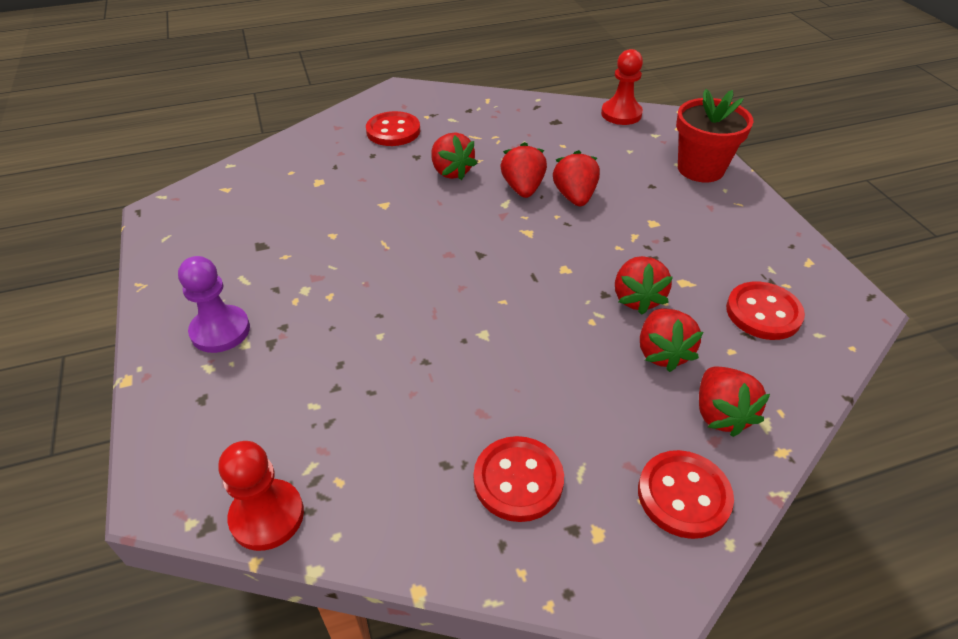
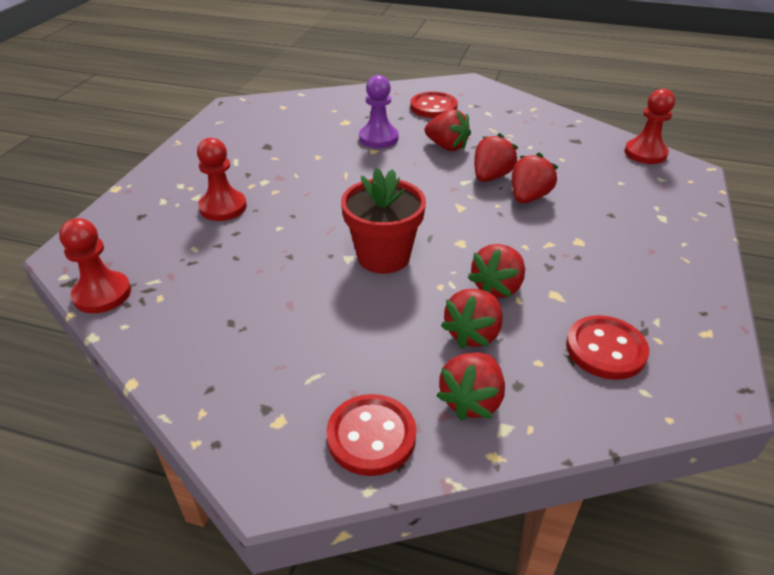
camera: 35 degrees right, 5 degrees down
(220, 331) = (191, 184): purple pawn -> purple pawn (378, 138)
(292, 341) = (223, 207): none -> red pawn
(451, 171) = (447, 146): red strawberry -> red strawberry turned 60 degrees counterclockwise
(518, 480) = (265, 357): red button -> none
(700, 169) = (677, 219): red flower pot -> red flower pot (383, 256)

